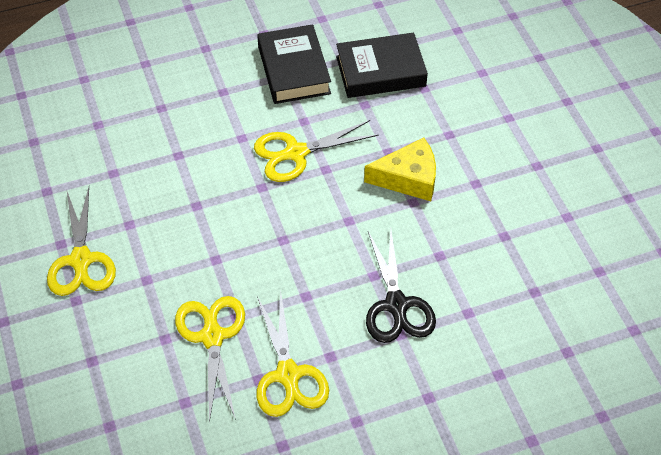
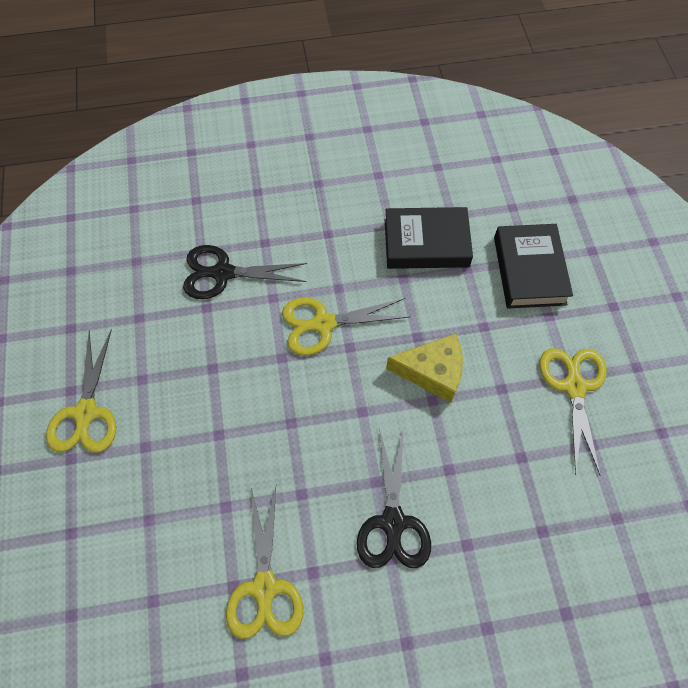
camera: 10 degrees right, 10 degrees up
(188, 123) = (223, 273): none -> black scissors
(212, 337) = (196, 527): yellow scissors -> yellow scissors (574, 387)
(294, 70) = (339, 229): black book -> black book (529, 270)

